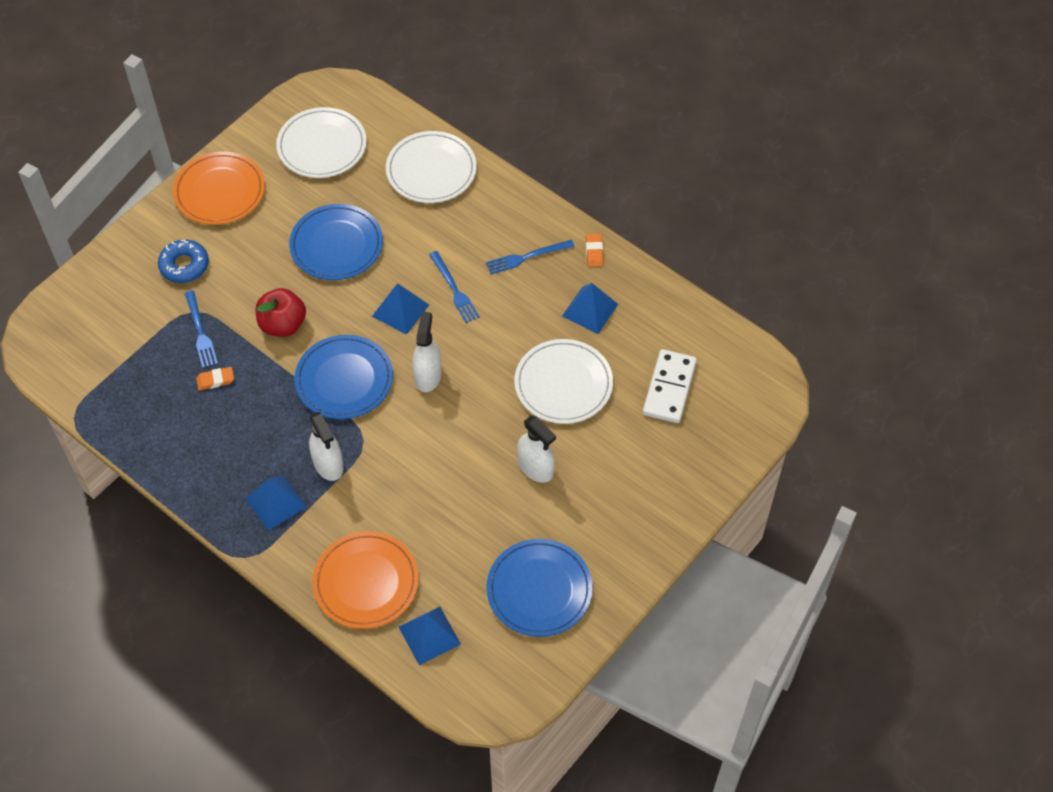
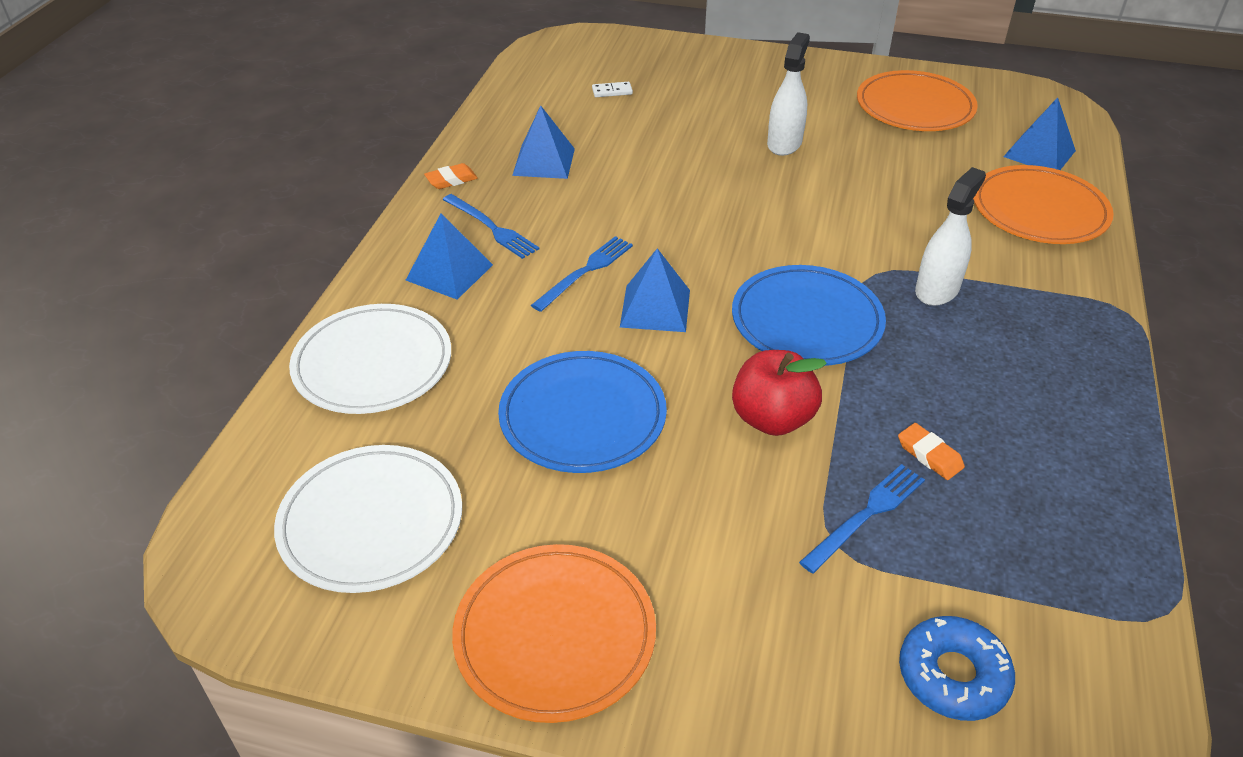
camera: 115 degrees left, 15 degrees down
(184, 265) = (756, 606): blue donut -> blue donut (953, 675)
(275, 502) = (1034, 315): blue pyramid -> blue pyramid (449, 272)
(428, 375) = (737, 252): white spray bottle -> none
(539, 590) = (915, 107): blue plate -> orange plate
(563, 384) = (662, 153): white plate -> none
(669, 388) = (612, 91): white domino -> white domino, size x0.43

